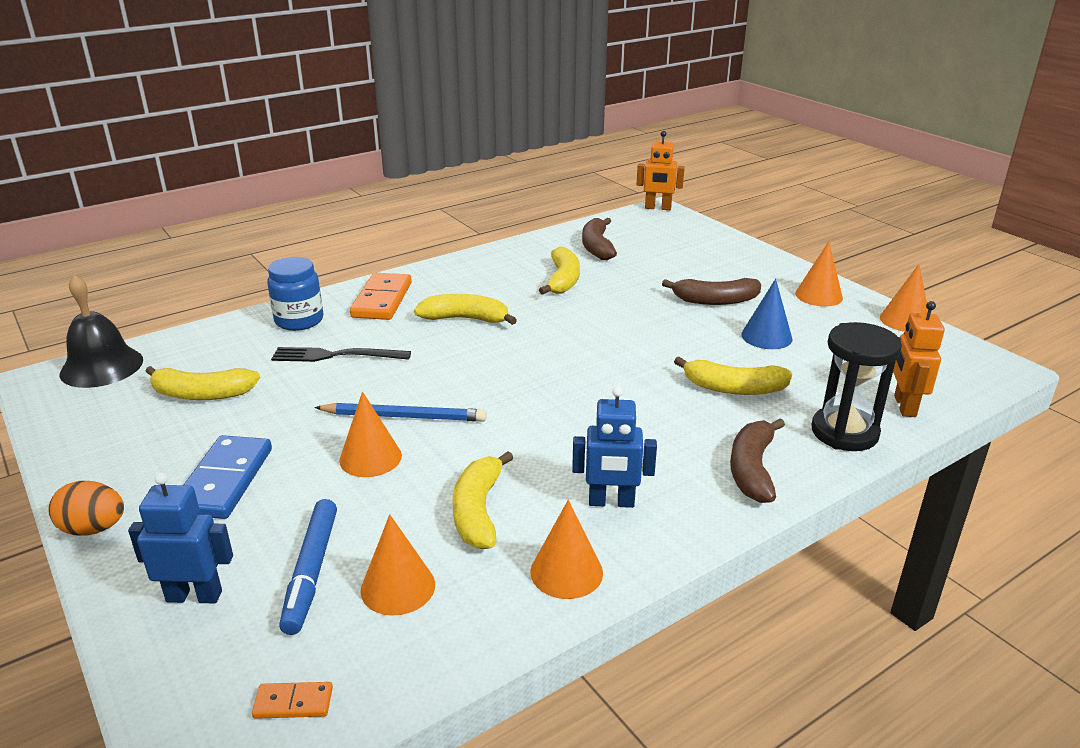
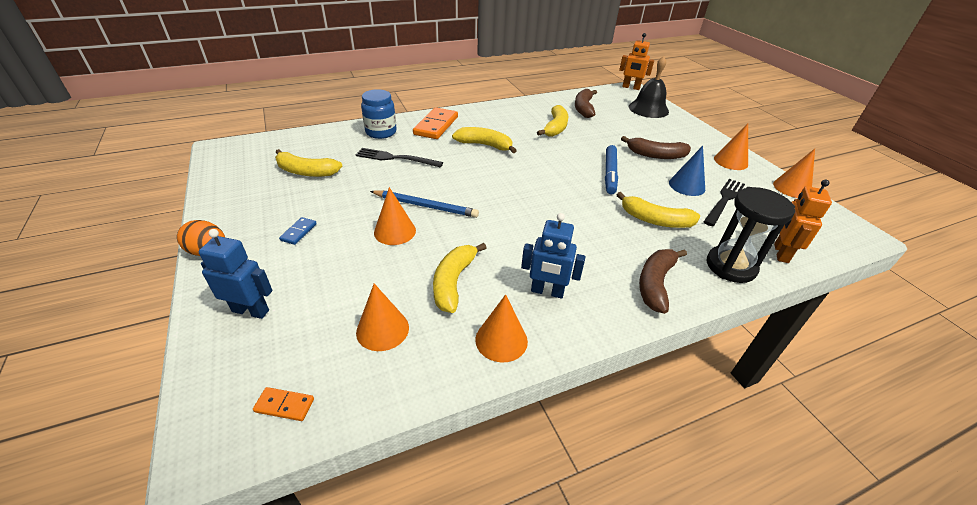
camera: 10 degrees right, 10 degrees up
(101, 366) = (255, 145): black bell -> black bell (648, 109)
(224, 481) = (298, 232): blue domino -> blue domino, size x0.48
(311, 572) = (330, 307): blue marker -> blue marker (610, 174)
(820, 349) = (724, 200): none -> black fork

